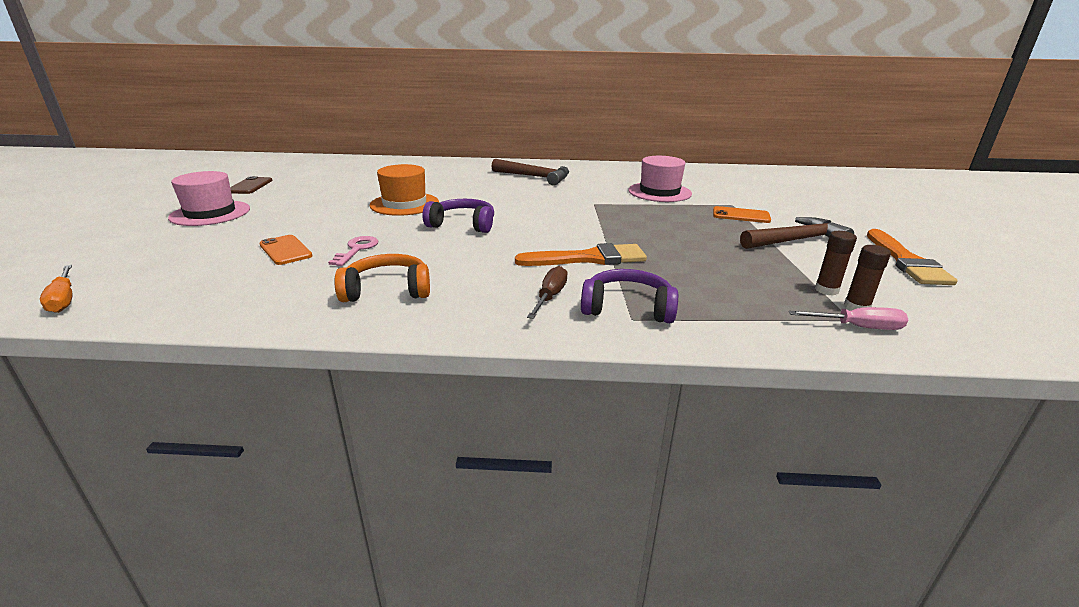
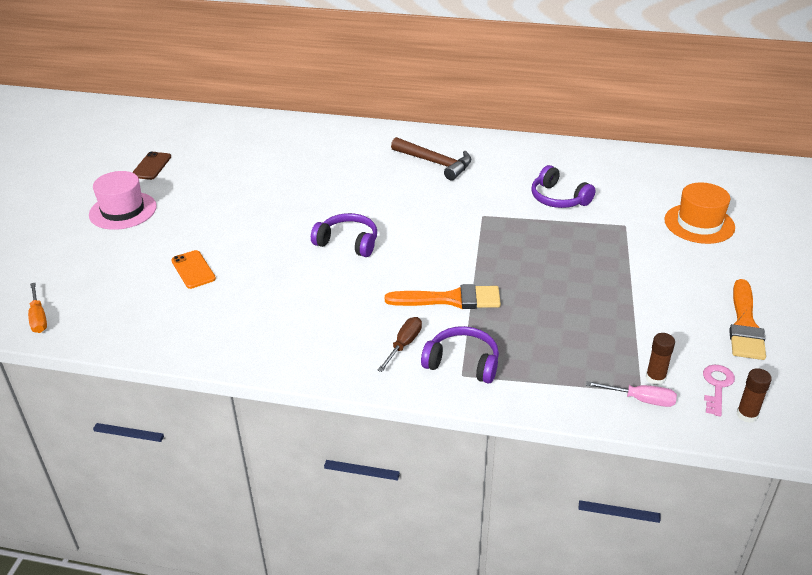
camera: 10 degrees right, 10 degrees up
(356, 249) = (252, 273): pink key -> pink key (717, 386)
(387, 290) = (276, 327): orange headphones -> none
(404, 204) = (297, 205): orange hat -> orange hat (699, 223)
(659, 192) = (558, 198): pink hat -> purple headphones
(741, 215) = (624, 244): orange phone -> none
(796, 240) = (657, 287): brown hammer -> none
(826, 290) = (643, 356): brown glue stick -> brown glue stick (747, 415)

